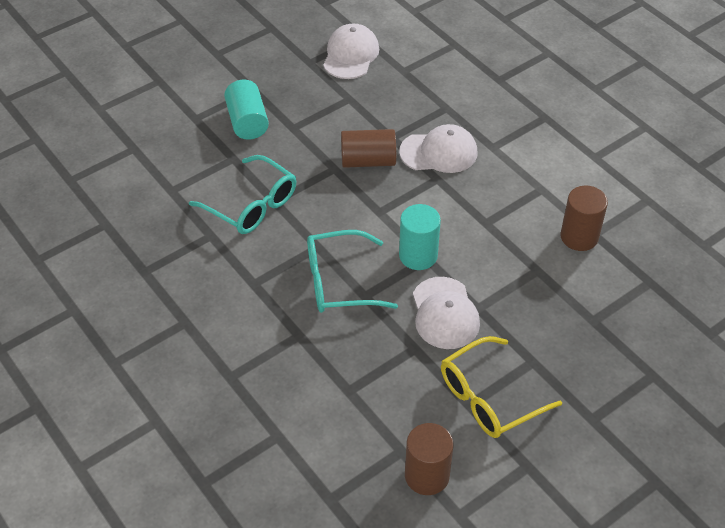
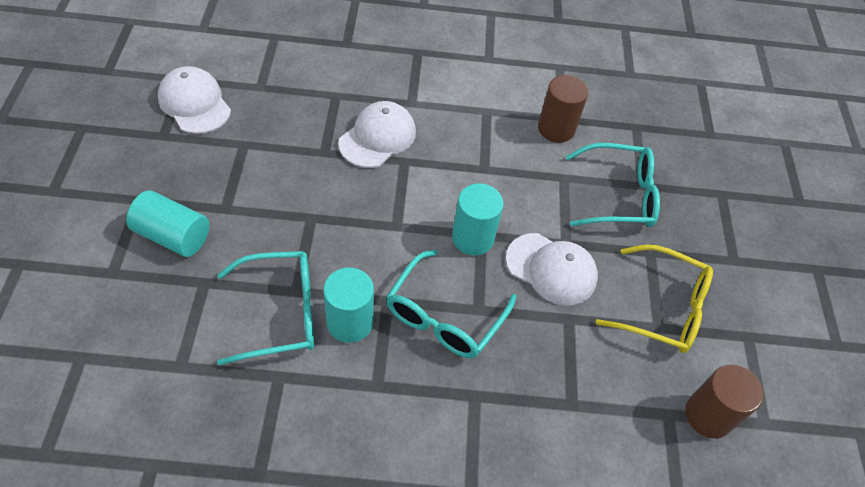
camera: 55 degrees left, 5 degrees up
(281, 240) = (350, 322): none -> turquoise cylinder
(368, 161) = (331, 188): brown cylinder -> none
(489, 397) = (662, 308): yellow glasses -> yellow glasses turned 75 degrees counterclockwise
(562, 312) = (618, 196): none -> turquoise glasses

